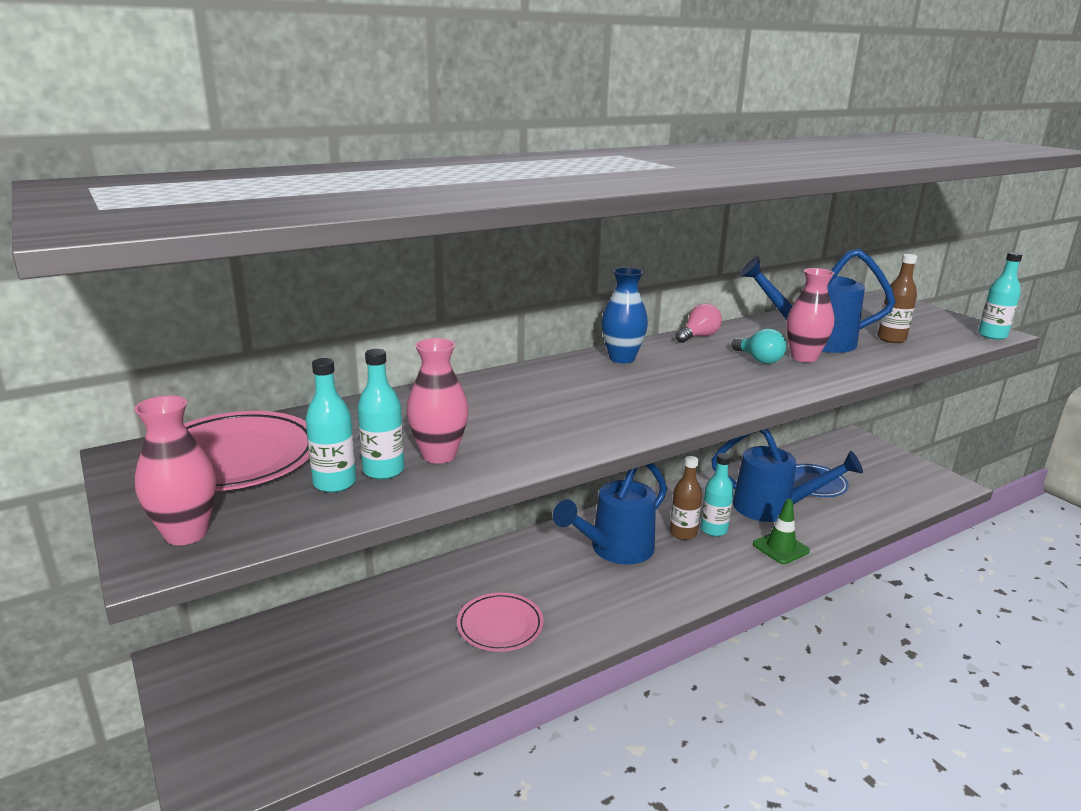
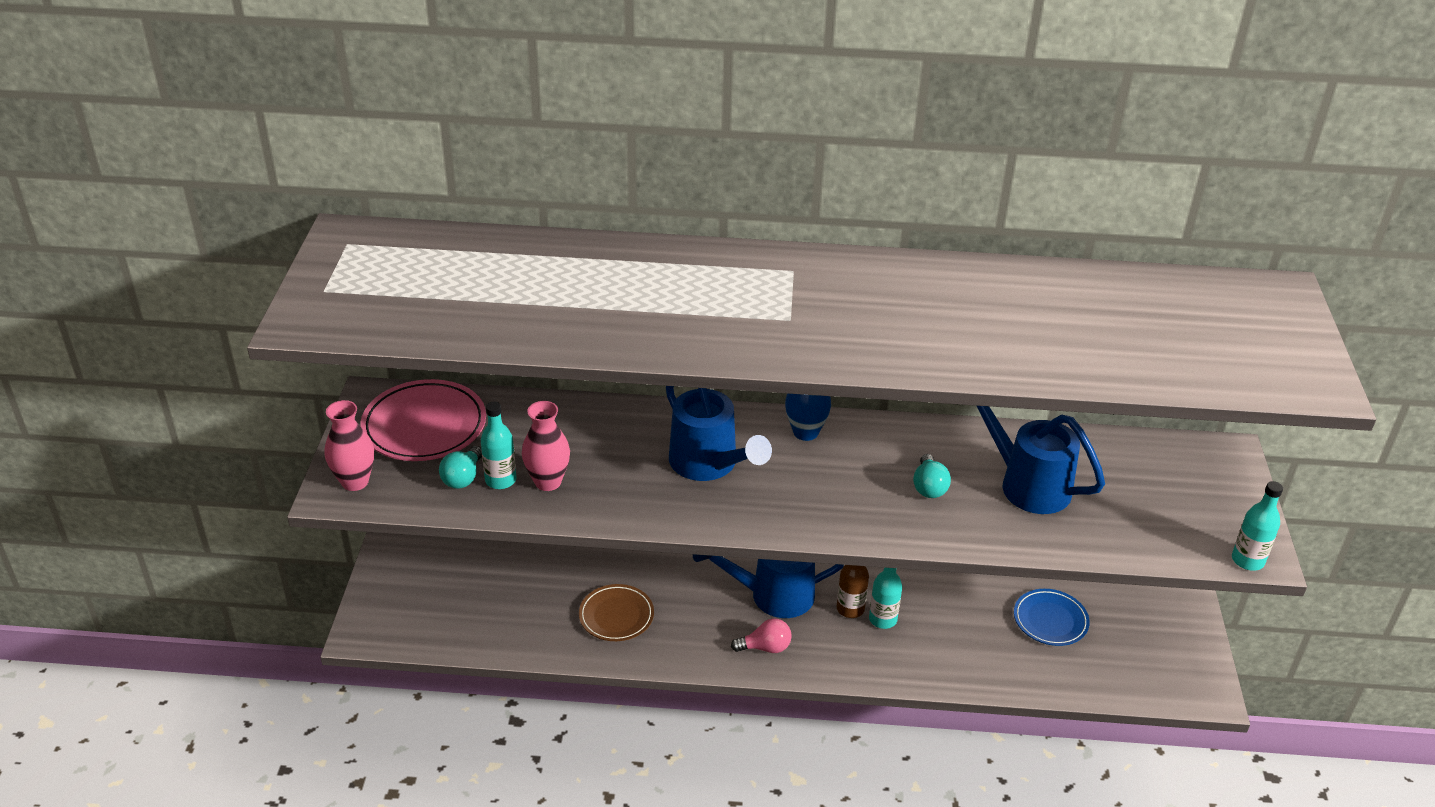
camera: 35 degrees right, 15 degrees up
(335, 483) = (463, 478): turquoise bottle -> turquoise light bulb
(500, 626) = (616, 616): pink plate -> brown plate
(698, 336) = (918, 431): pink light bulb -> pink light bulb (765, 647)
(772, 508) = (969, 625): blue watering can -> blue watering can (709, 465)
(780, 548) = (922, 667): green traffic cone -> none
(804, 357) = (978, 502): pink vase -> none
(891, 339) = (1117, 516): brown bottle -> none

